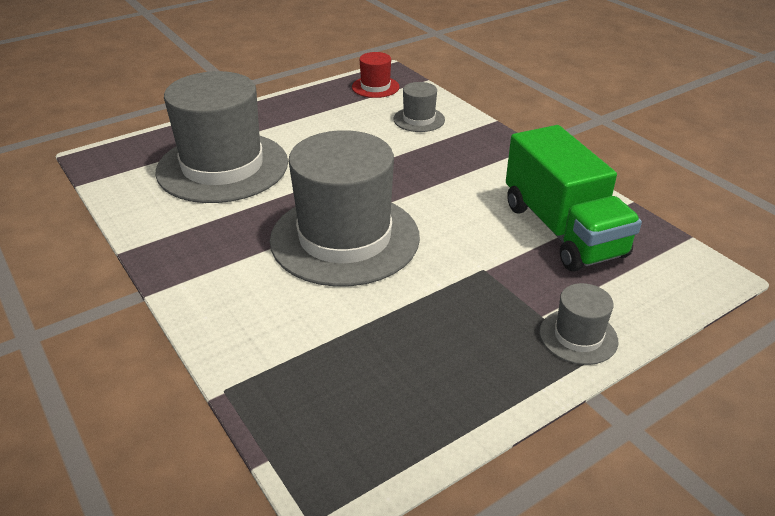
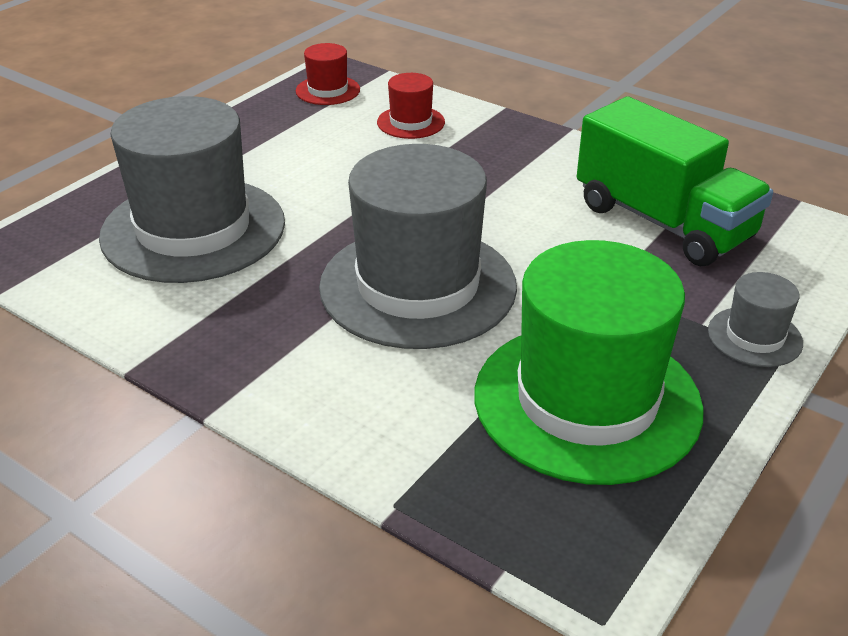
camera: 20 degrees left, 0 degrees up
(411, 352) = (587, 401): none -> green hat
(419, 119) = (411, 122): grey hat -> red hat

